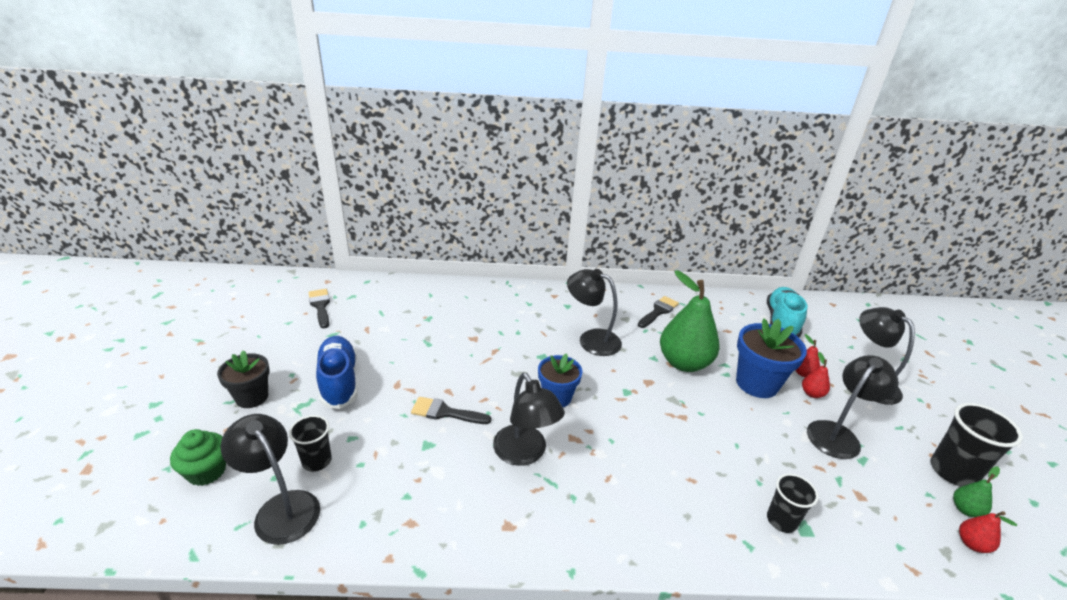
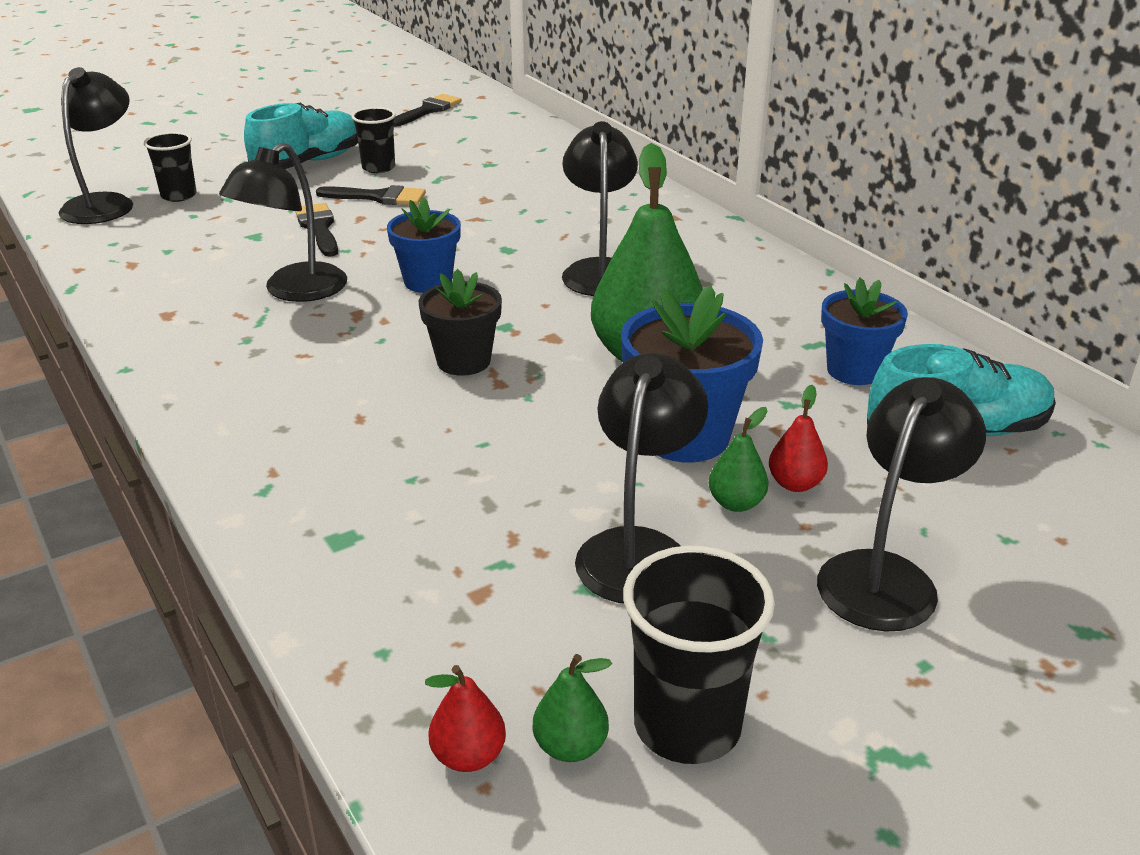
camera: 60 degrees right, 0 degrees up
(207, 471) = (125, 161): green cupcake -> none
(252, 397) = (239, 139): black flower pot -> black flower pot (463, 361)
(339, 381) = (308, 163): blue shoe -> turquoise shoe
(658, 311) = (772, 303): black brush -> black brush (379, 197)
(726, 320) = (854, 370): none -> blue flower pot
(781, 520) = (341, 512): black cup -> black cup (378, 168)
(812, 393) = (736, 503): red pear -> green pear
(838, 434) = (638, 549): black lamp -> black lamp turned 90 degrees counterclockwise

